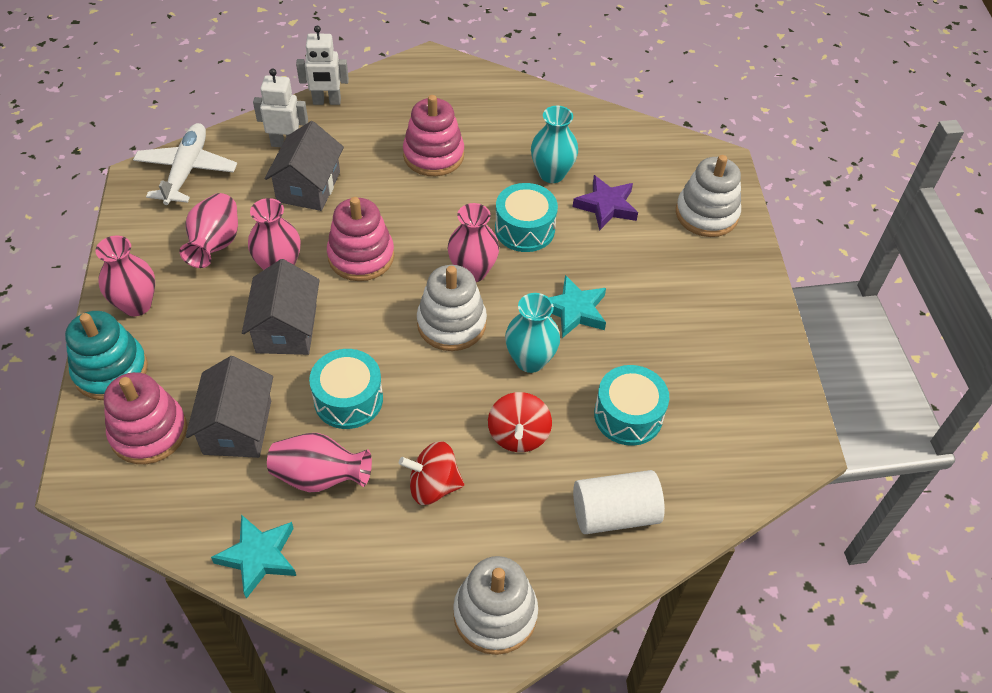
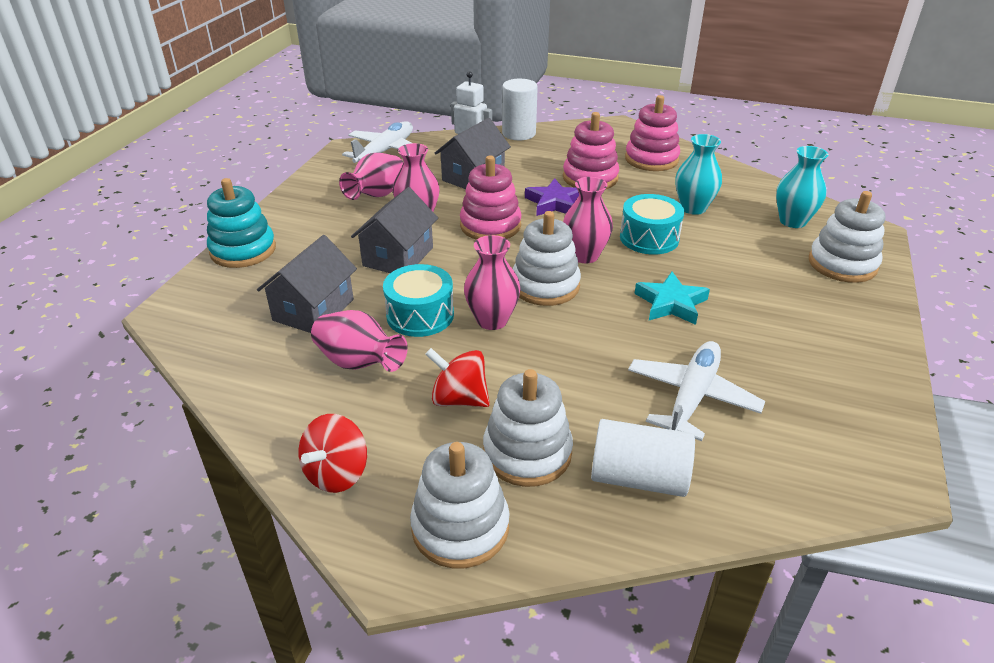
camera: 25 degrees right, 15 degrees down
(136, 305) = (292, 217): pink vase -> pink vase (492, 320)
(149, 432) = (241, 295): pink stacking toy -> pink stacking toy (651, 159)
(258, 557) = (265, 406): turquoise star -> none
(327, 101) = (519, 133): white robot -> white cylinder
(517, 522) = (527, 453): none -> white stacking toy
(518, 435) = (566, 382): red spinning top -> red spinning top (337, 473)
(530, 360) = (607, 329): turquoise vase -> turquoise vase (792, 221)
(606, 206) = (737, 238): purple star -> purple star (554, 203)
(628, 415) = (691, 397): turquoise drum -> white plane

